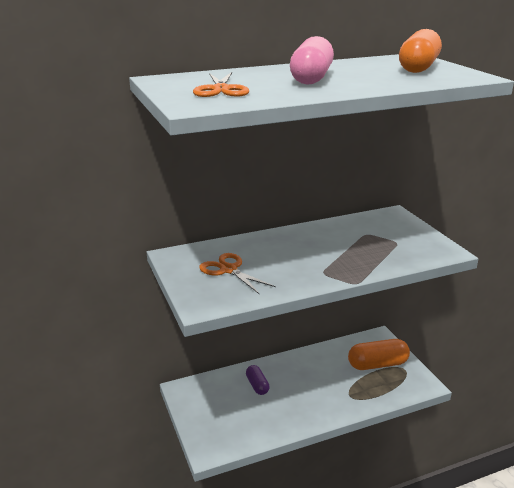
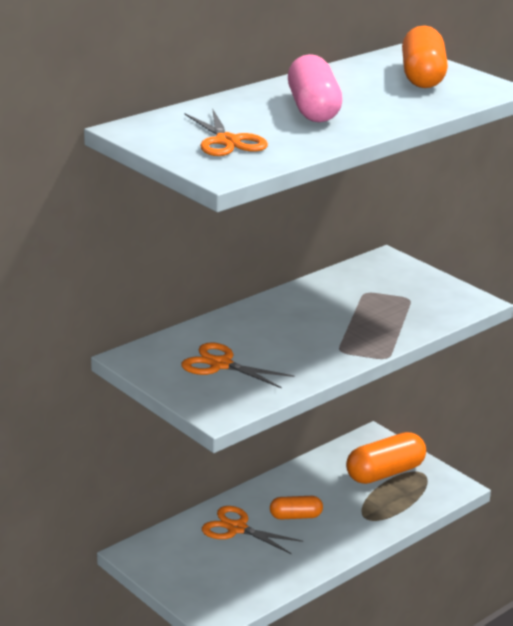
camera: 20 degrees left, 0 degrees up
(257, 385) = (237, 528): purple capsule -> orange scissors
(301, 384) = (295, 516): none -> orange capsule

